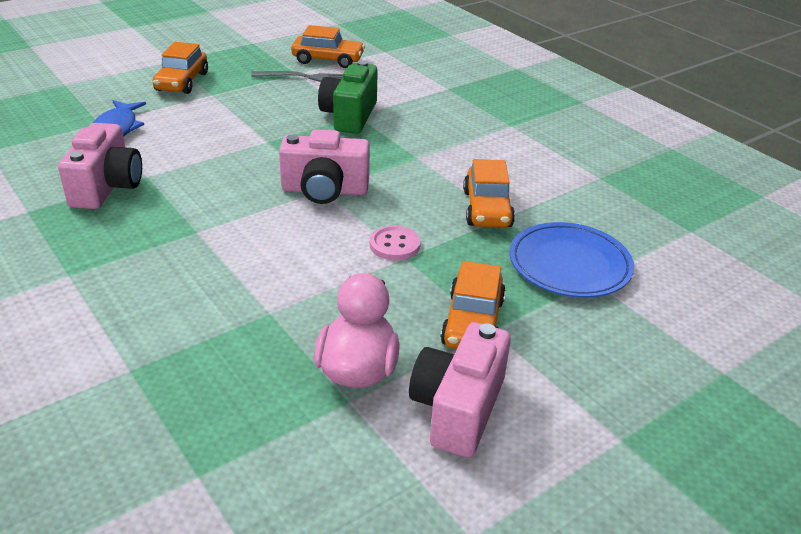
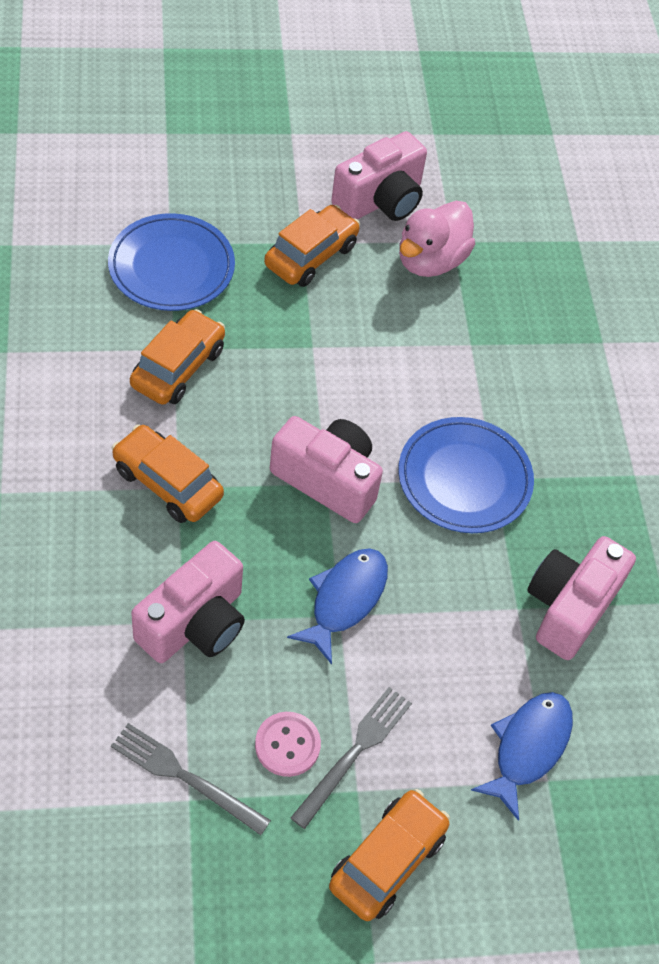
camera: 155 degrees left, 20 degrees up
(222, 103) = (354, 752): none -> grey fork
(222, 223) = (464, 479): none -> blue plate
(269, 147) = (344, 599): none -> blue fish
(328, 60) = (108, 824): orange car -> orange car (167, 483)
(349, 116) = (194, 623): green camera -> pink camera
(394, 245) = (311, 366): pink button -> pink button (287, 745)

